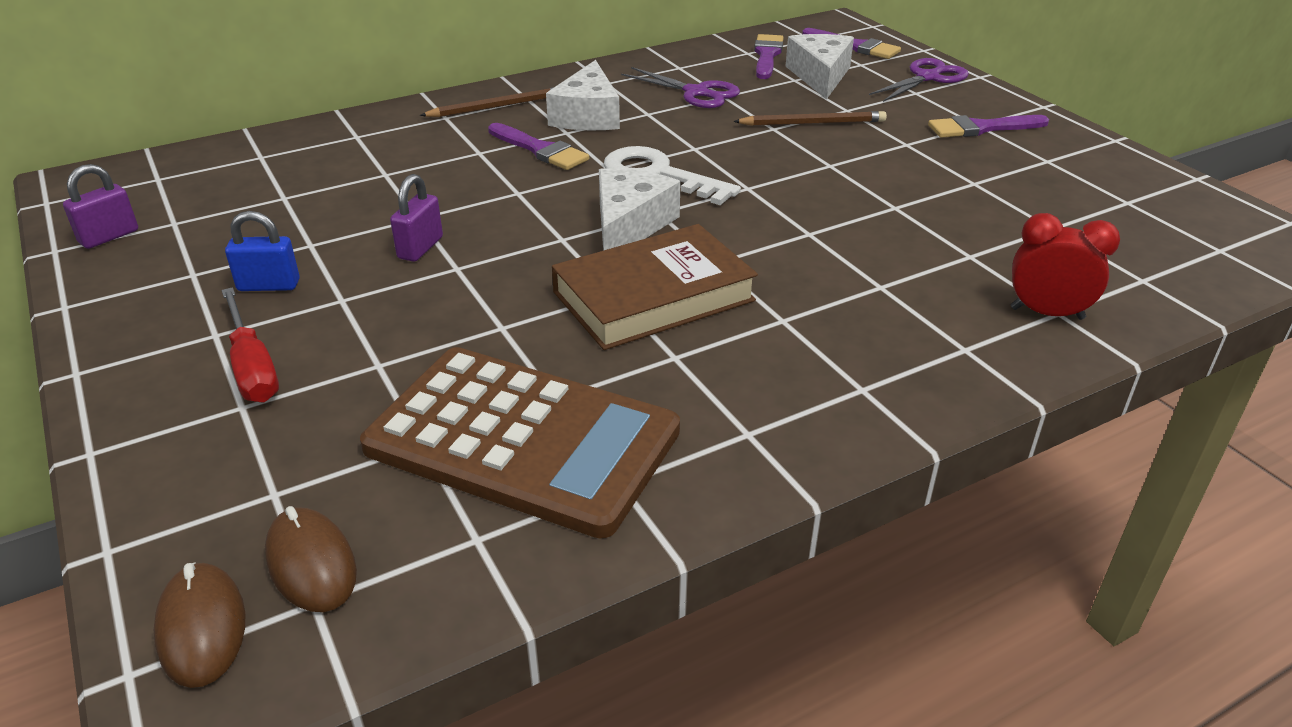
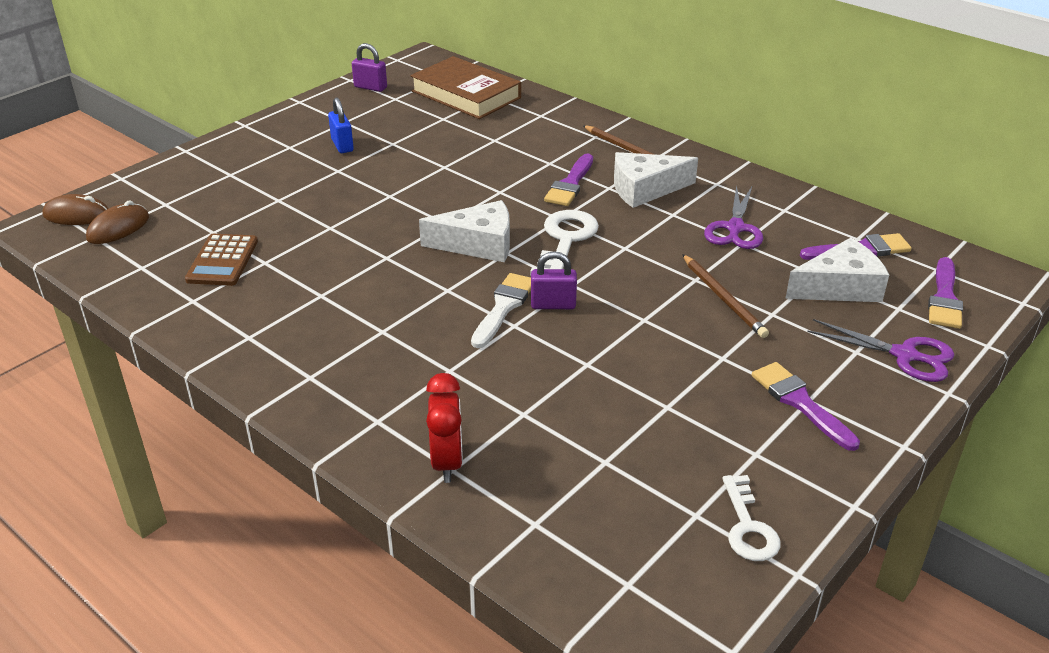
camera: 70 degrees right, 0 degrees up
(202, 628) = (77, 215): brown mouse -> brown mouse turned 45 degrees clockwise
(252, 367) = (263, 166): red screwdriver -> none
(420, 248) = (406, 177): purple padlock -> purple padlock (553, 305)
(522, 440) = (222, 261): brown calculator -> brown calculator, size x0.50
(653, 296) = (388, 273): brown book -> brown book (466, 94)
(772, 233) = (503, 307): none -> white brush
(1142, 184) = (748, 526): none -> white key

